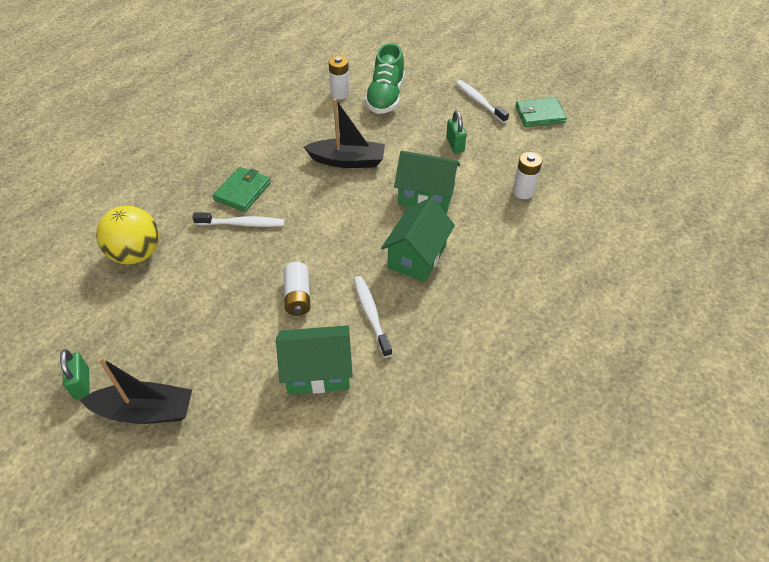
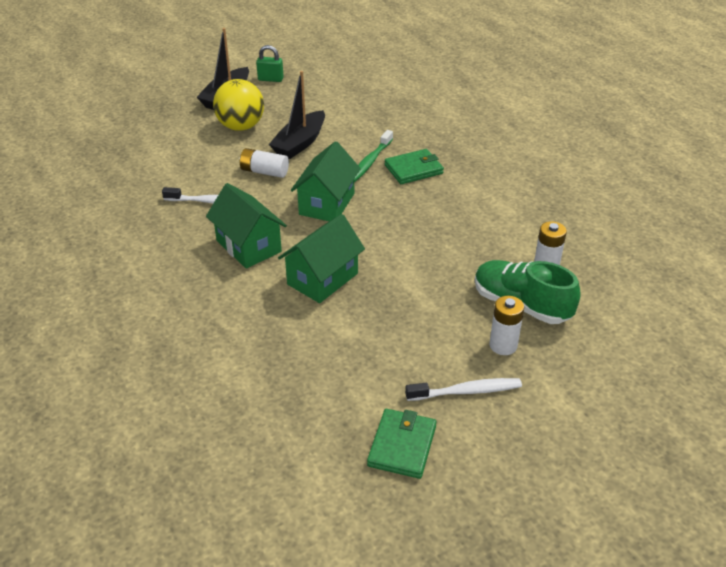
camera: 115 degrees right, 10 degrees down
(136, 254) = (374, 110): yellow ball -> yellow ball (241, 127)
(242, 191) = (413, 169): green wallet -> green wallet turned 75 degrees counterclockwise
(242, 224) = (370, 161): white toothbrush -> green toothbrush
(318, 372) = (186, 165): green house -> green house (327, 204)
(347, 161) = (416, 241): black boat -> black boat (300, 143)
(455, 144) = (391, 332): green padlock -> none
(523, 192) = (272, 358): white battery -> white battery (503, 345)

